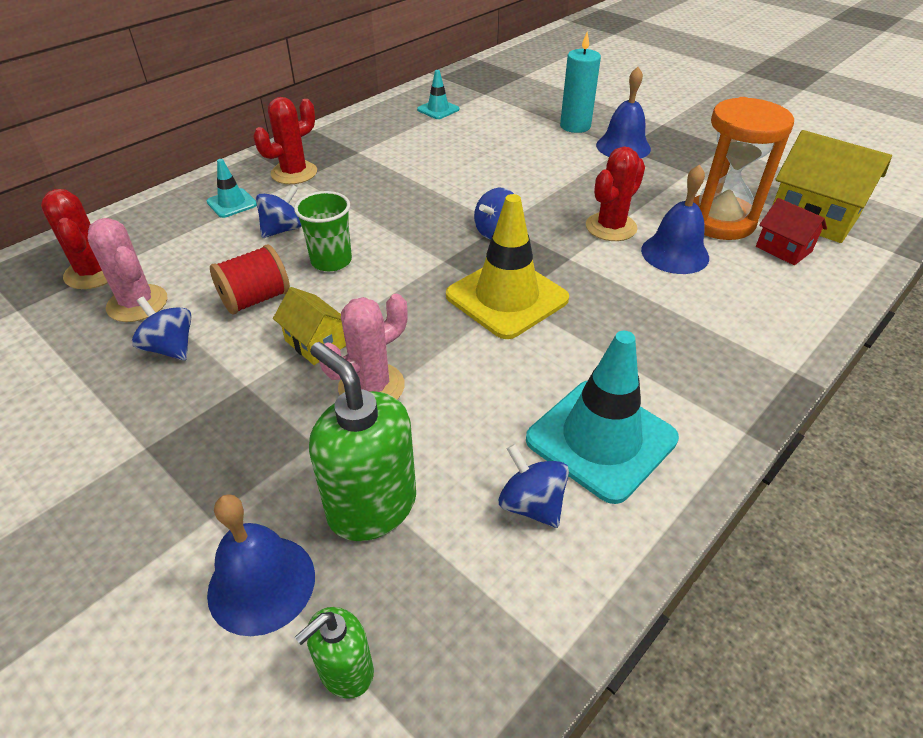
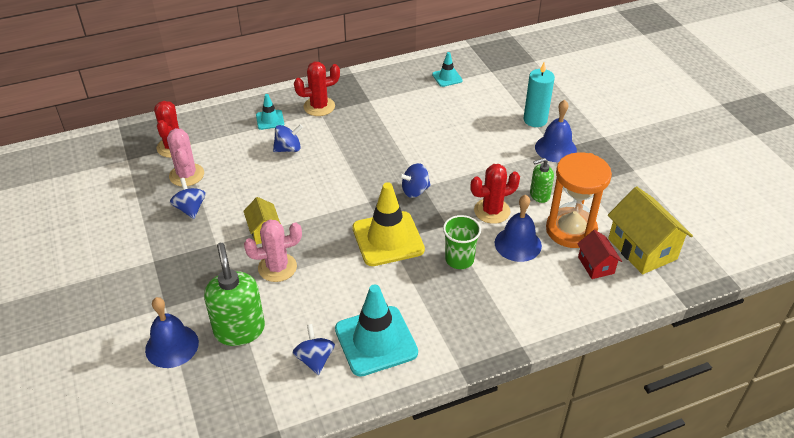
camera: 25 degrees right, 0 degrees up
(256, 299) = (248, 193): red spool -> none
(331, 261) = (303, 180): green cup -> green cup (459, 259)
(345, 670) = (186, 396): green soap dispenser -> green soap dispenser (539, 195)

